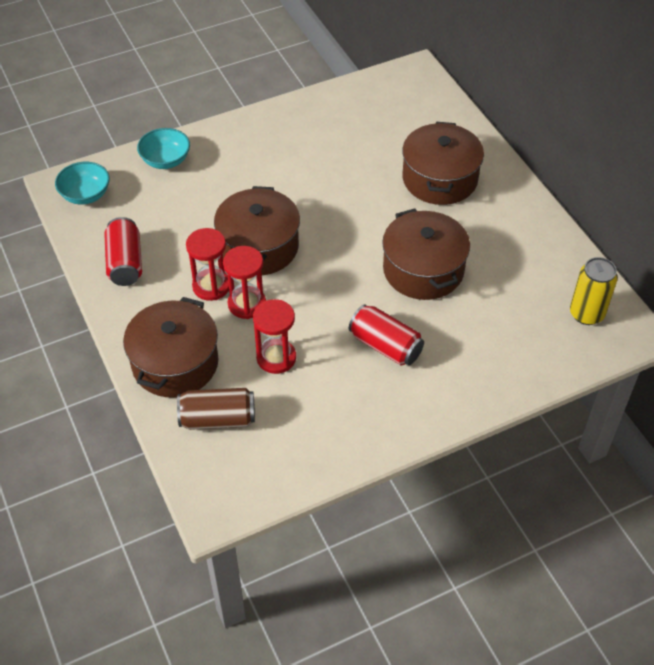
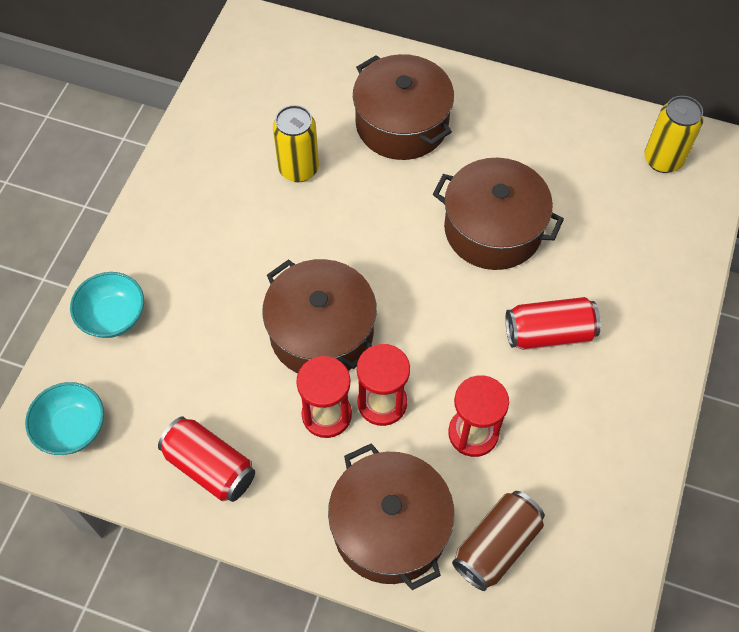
camera: 45 degrees left, 10 degrees up
(349, 160) = (298, 169): none -> yellow can

